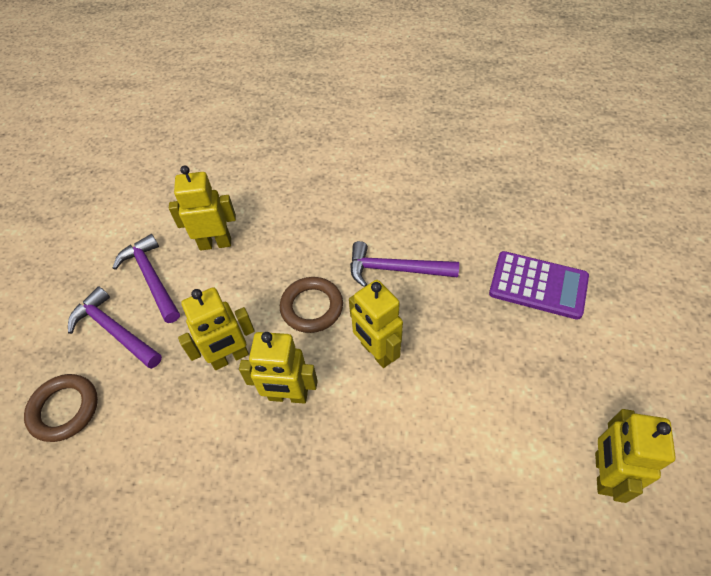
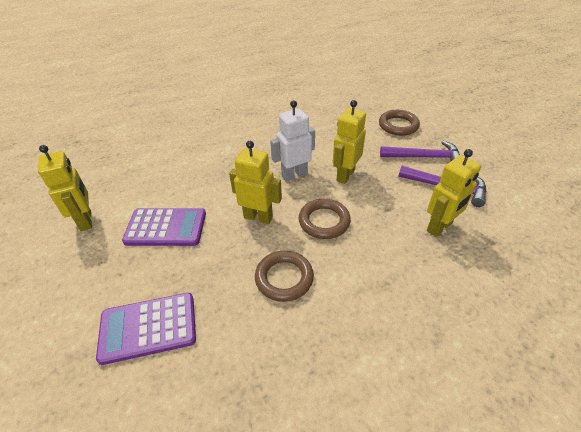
camera: 145 degrees right, 10 degrees down
(288, 396) = (294, 175): yellow robot -> white robot
(395, 269) = (284, 278): purple hammer -> brown ring
(493, 397) = (166, 227): none -> purple calculator

